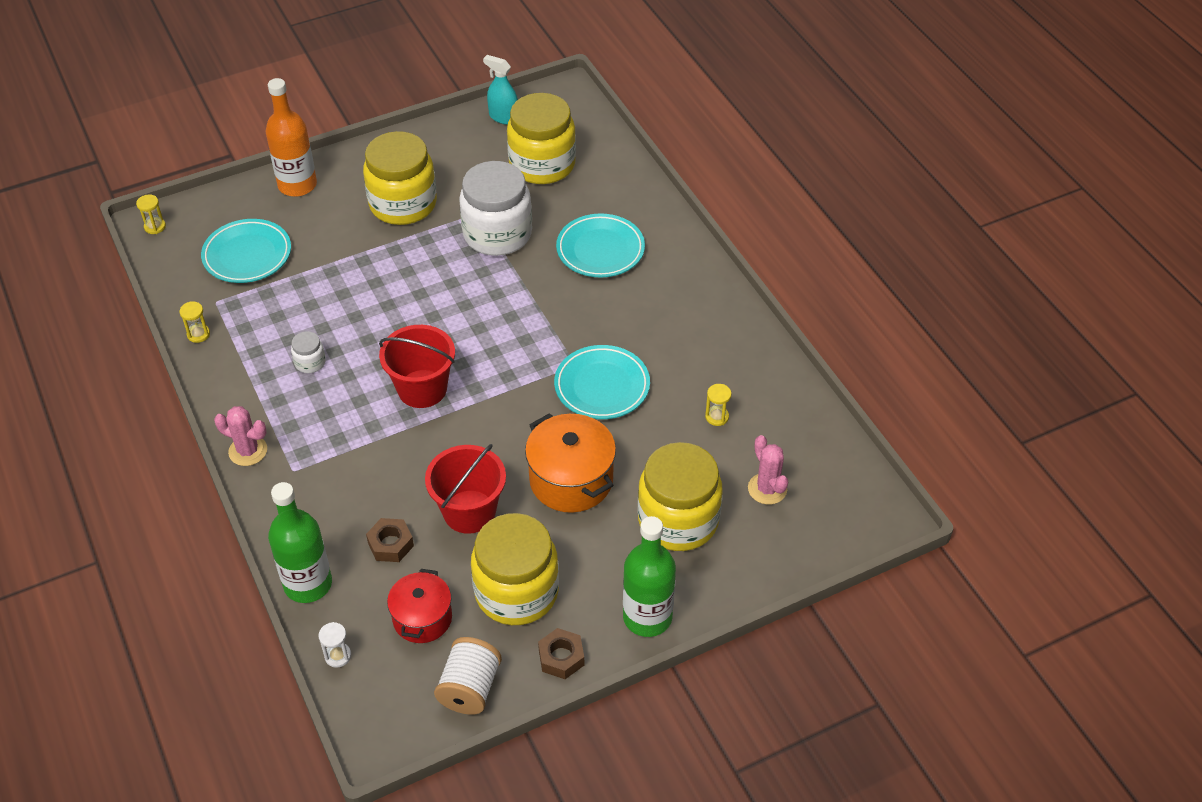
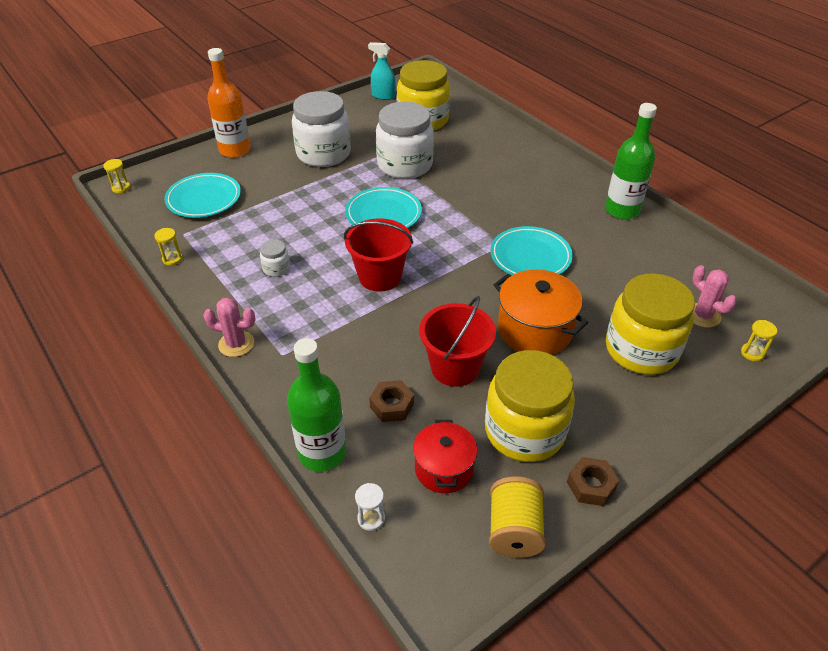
camera: 10 degrees left, 5 degrees down
(403, 204) = (323, 154): yellow jar -> white jar
(469, 688) = (514, 530): white spool -> yellow spool
(600, 250) = (489, 167): turquoise plate -> turquoise plate (383, 214)
(647, 617) = (653, 435): green bottle -> green bottle (622, 210)
(717, 417) = (634, 268): yellow hourglass -> yellow hourglass (752, 353)

